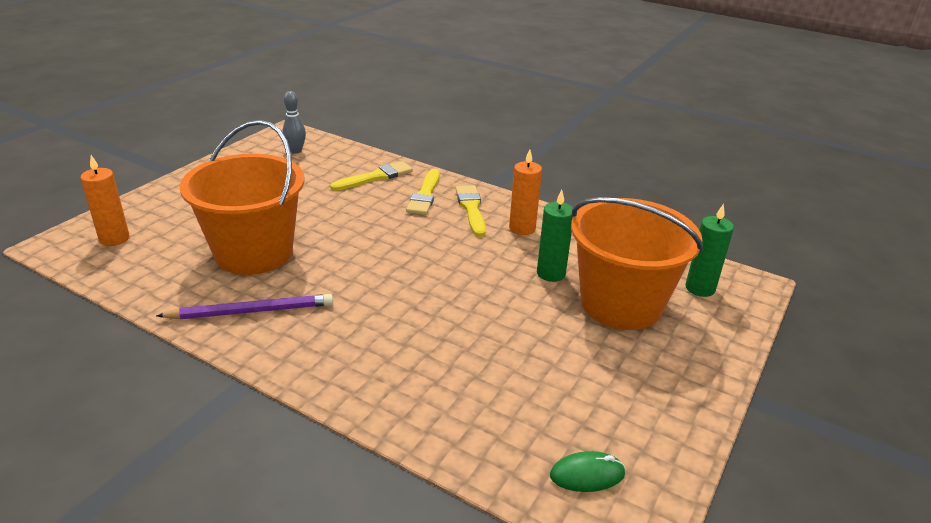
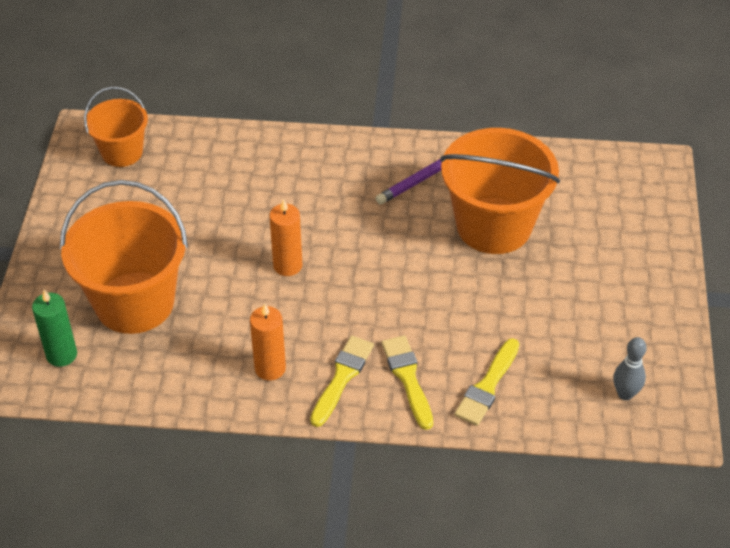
camera: 155 degrees right, 15 degrees up
(114, 239) = (625, 190): orange candle -> orange candle (287, 265)
(471, 208) = (342, 377): yellow brush -> yellow brush turned 120 degrees counterclockwise
(551, 273) = (212, 314): green candle -> none
(587, 474) = (122, 152): green mouse -> orange bucket

